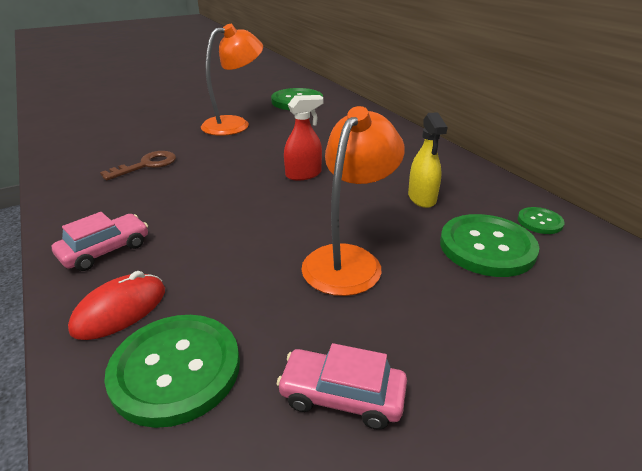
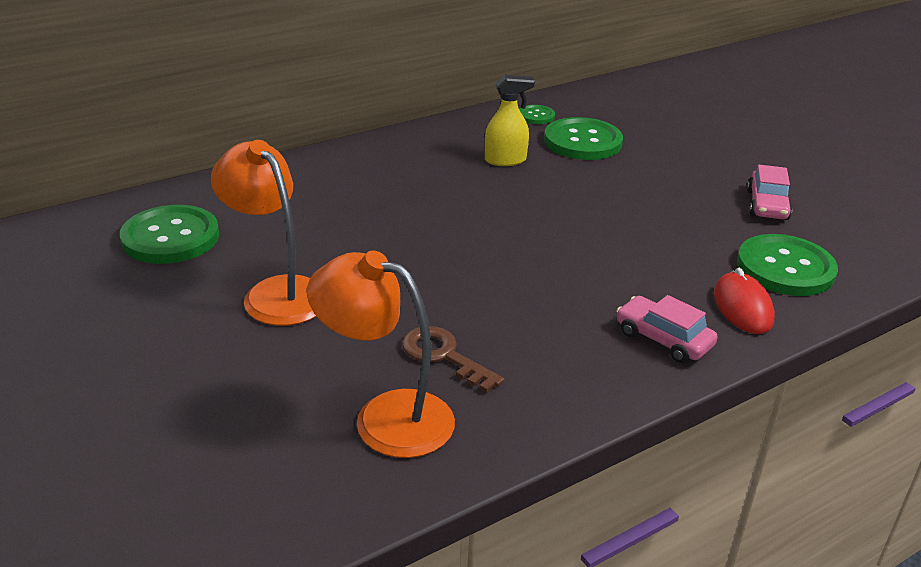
camera: 95 degrees left, 0 degrees up
(120, 310) = (742, 307): red mouse -> red mouse turned 45 degrees clockwise
(303, 174) = (460, 225): red spray bottle -> none
(349, 260) = (623, 200): orange lamp -> orange lamp (385, 417)

